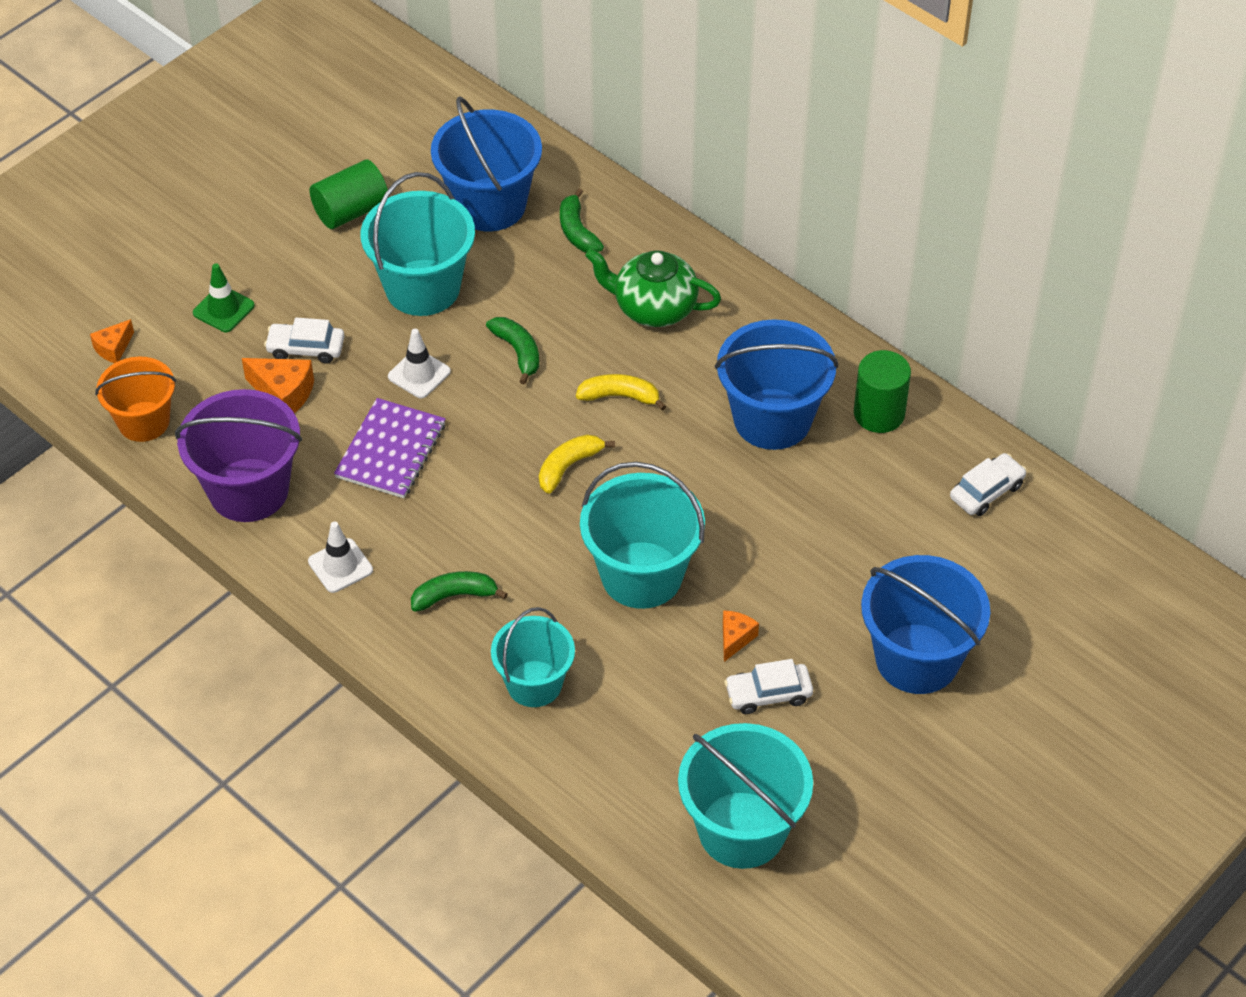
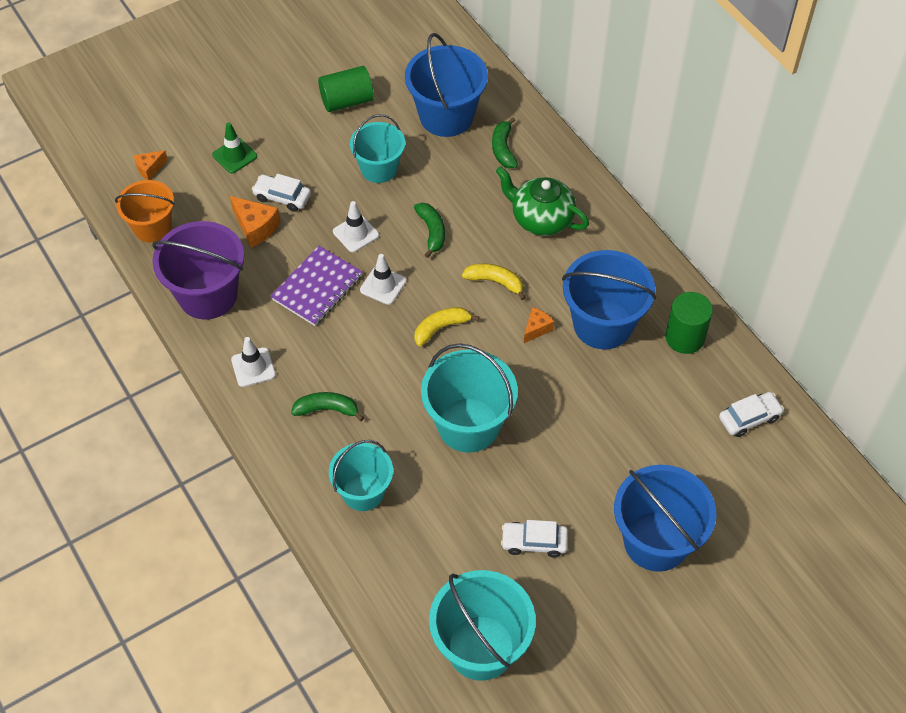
camera: 15 degrees right, 5 degrees up
(422, 288) = (379, 169): turquoise bucket -> turquoise bucket, size x0.66
(476, 430) = (383, 285): none -> white traffic cone
(735, 638) = (522, 492): orange cheese -> orange cheese (536, 329)

